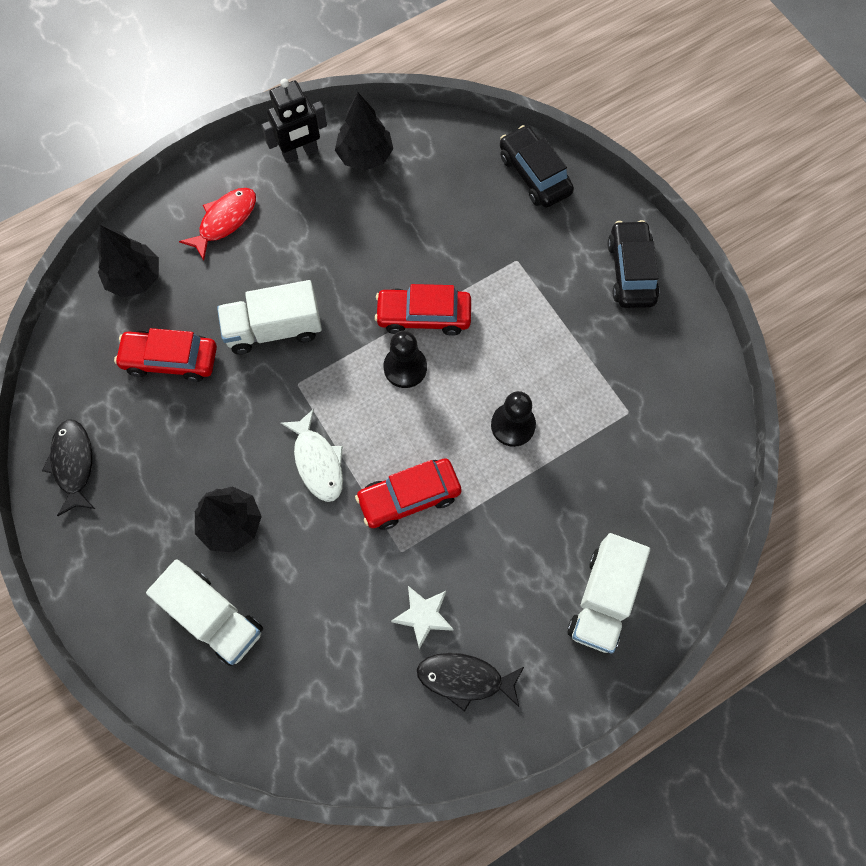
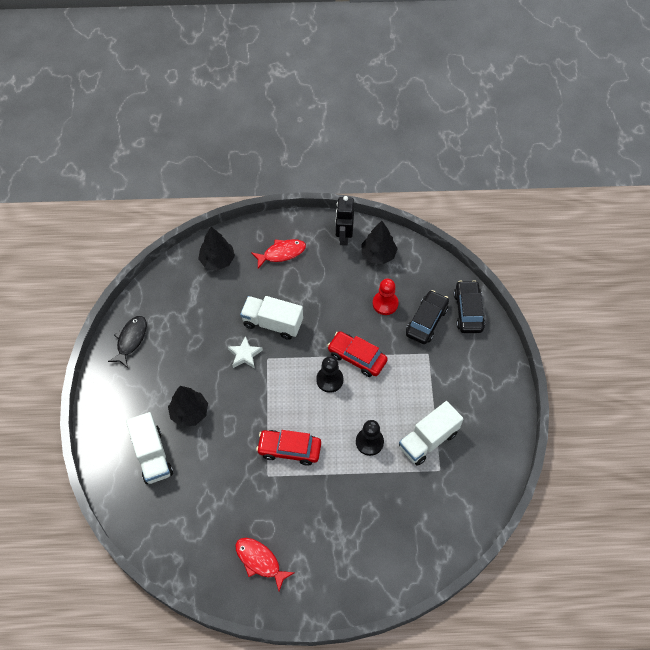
camera: 30 degrees right, 10 degrees down
(170, 360) = (210, 312): red car -> none
(300, 153) = (344, 236): black robot -> black robot turned 90 degrees clockwise
(317, 462) = (252, 405): white fish -> none
(416, 220) = (385, 303): none -> red pawn
(423, 616) = (258, 516): white star -> white star (244, 355)
(465, 678) = (260, 561): black fish -> red fish
(603, 599) = (361, 563): white truck -> white truck (428, 440)
(630, 271) = (490, 393): black car -> black car (426, 321)

